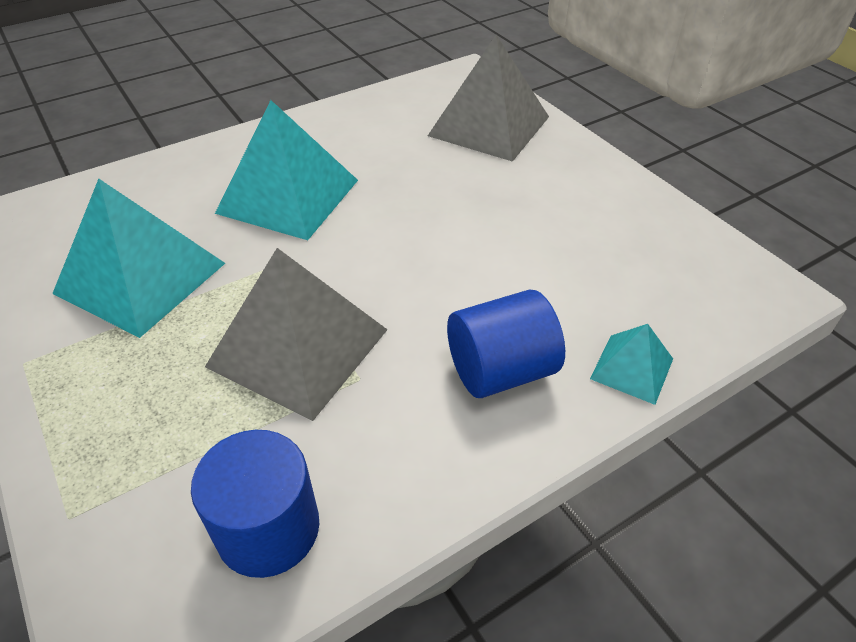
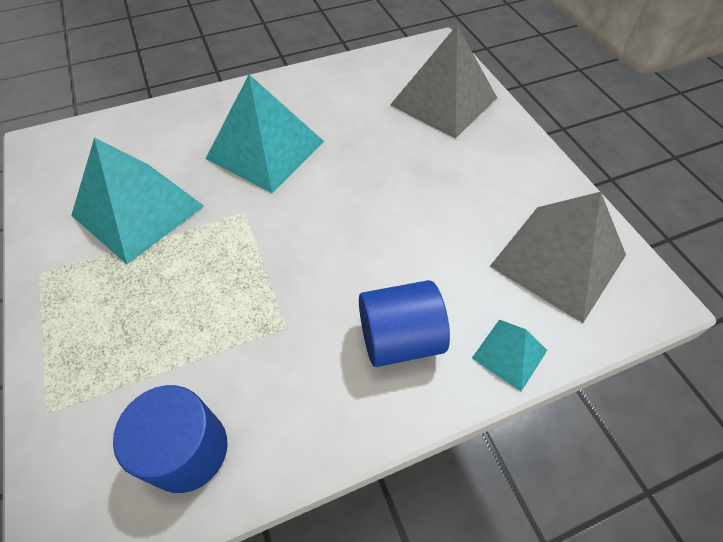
camera: 10 degrees right, 10 degrees up
(298, 348) = (244, 292): grey pyramid -> grey pyramid (558, 260)

